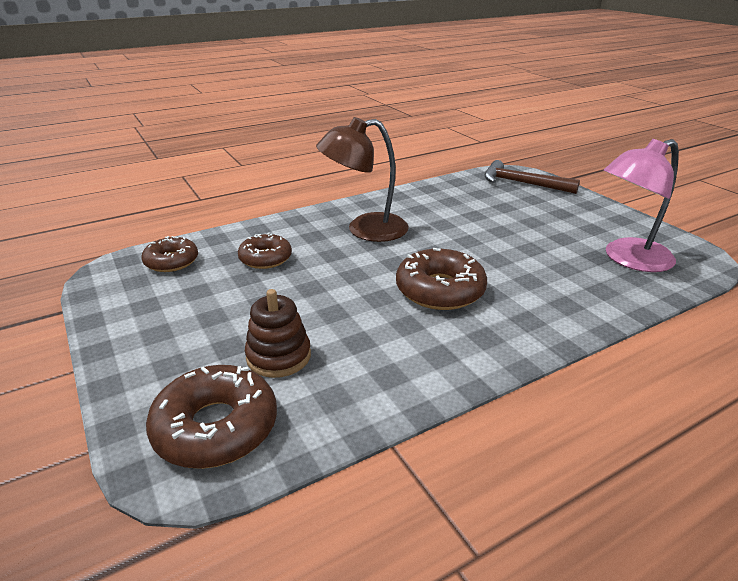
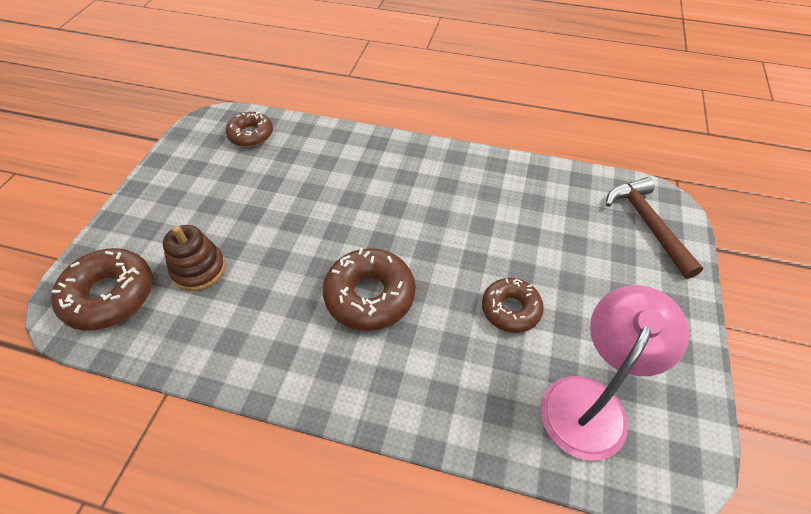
camera: 45 degrees right, 20 degrees up
(265, 258) = (304, 171): brown donut -> brown donut (510, 309)
(365, 229) = (410, 188): brown lamp -> none
(628, 259) = (590, 401): pink lamp -> pink lamp turned 105 degrees clockwise

